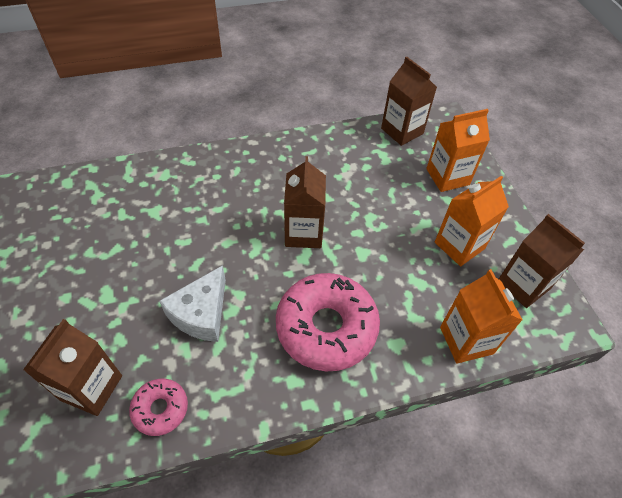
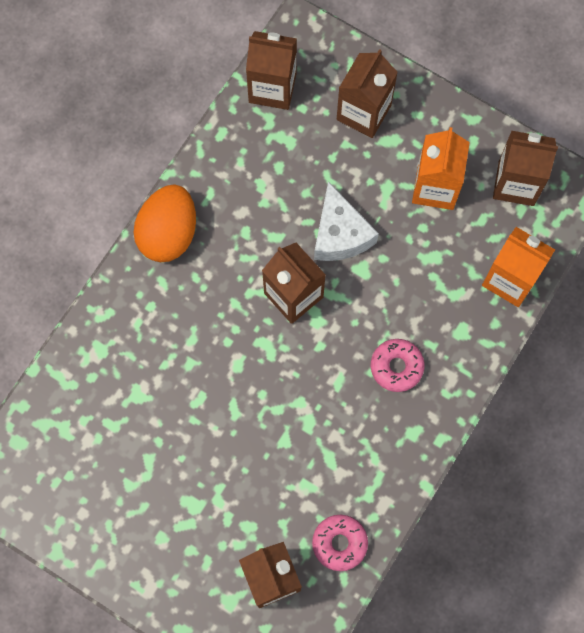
camera: 40 degrees left, 20 degrees up
(201, 314) = (288, 447): white cheese -> white cheese (340, 234)
(267, 152) = (168, 233): none -> orange egg
(326, 327) = (396, 367): pink donut -> pink donut, size x0.50
(447, 177) = (363, 112): orange carton -> brown carton

